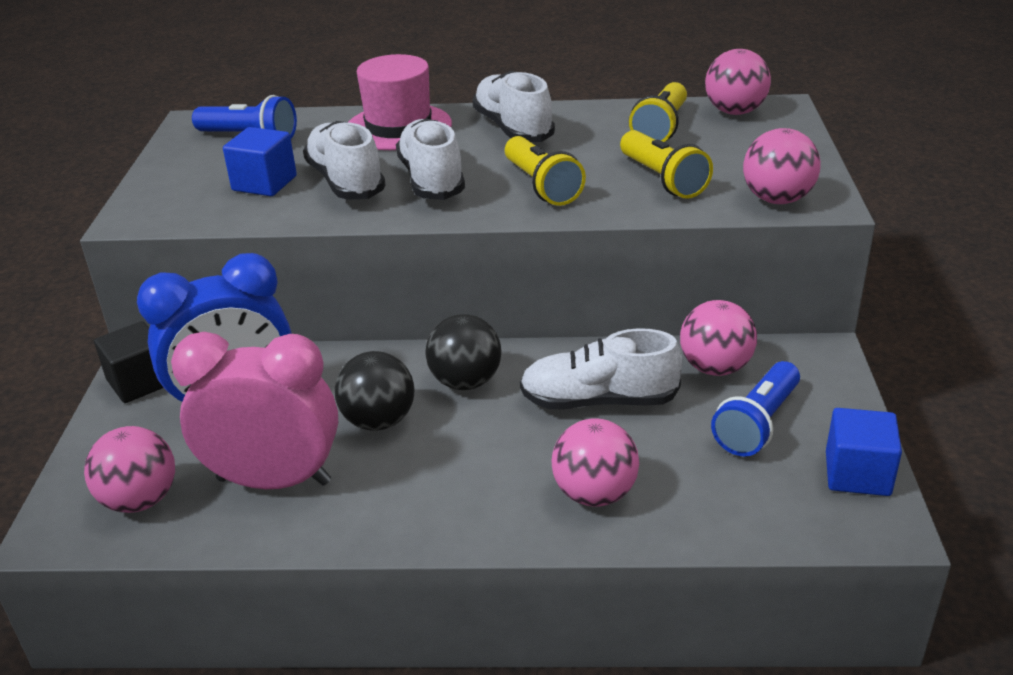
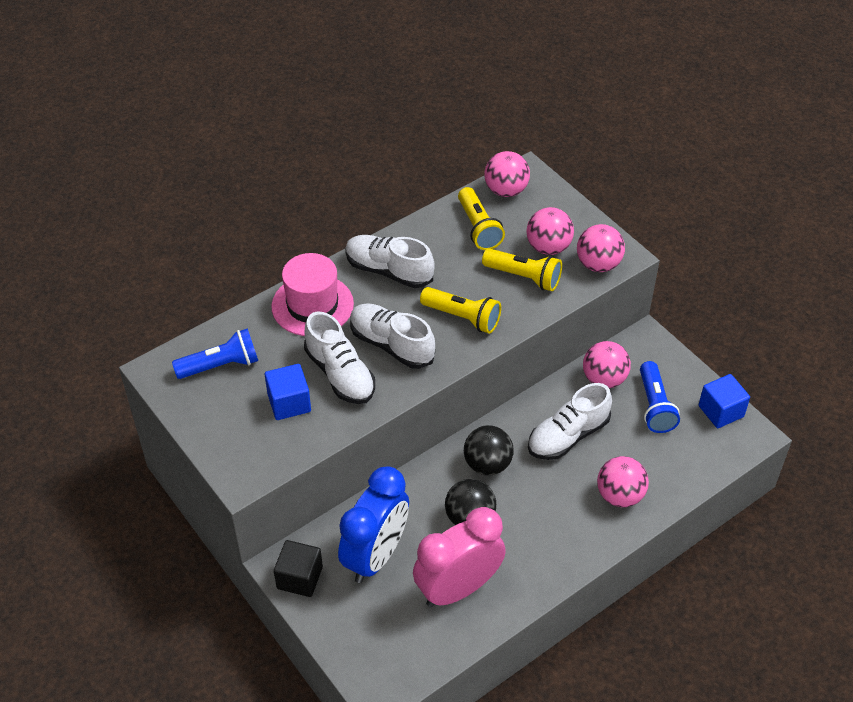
camera: 40 degrees left, 15 degrees up
(140, 500) = (401, 645): pink ball -> pink ball (548, 247)
(346, 181) = (340, 374): white shoe -> white shoe turned 150 degrees counterclockwise

